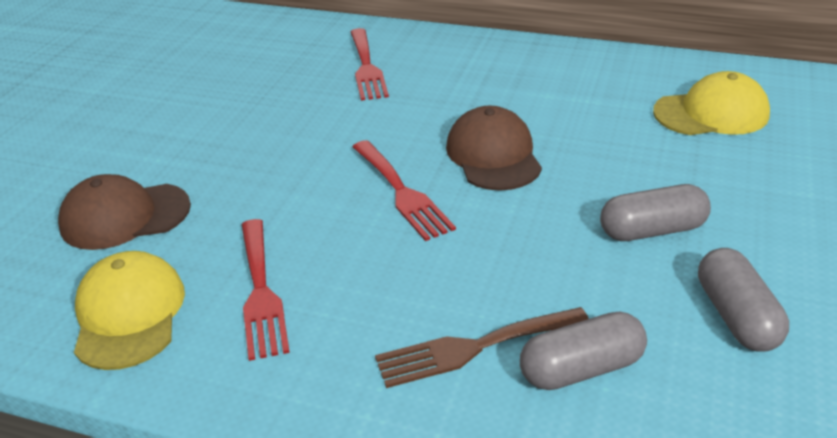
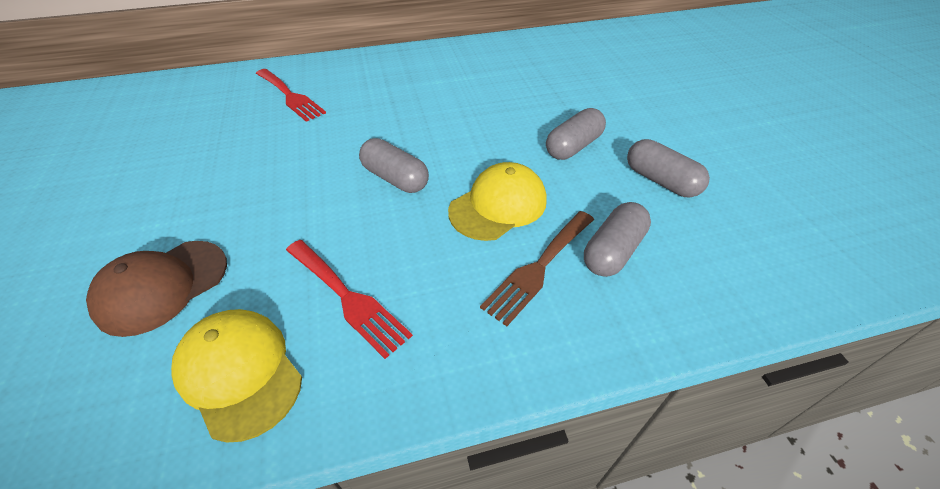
camera: 35 degrees left, 10 degrees up
(402, 192) = (395, 178): red fork -> grey capsule
(493, 155) = (436, 131): brown cap -> none
(711, 113) = (542, 66): yellow cap -> yellow cap (498, 205)

